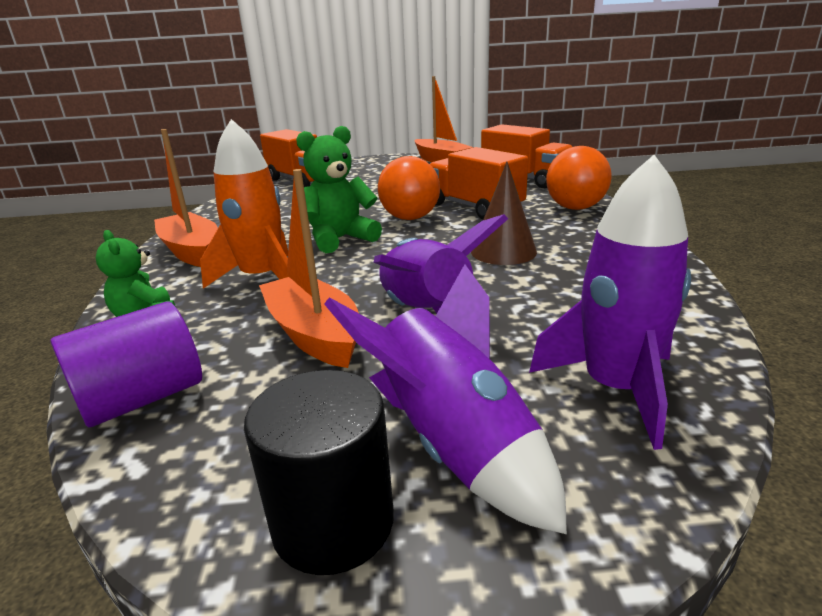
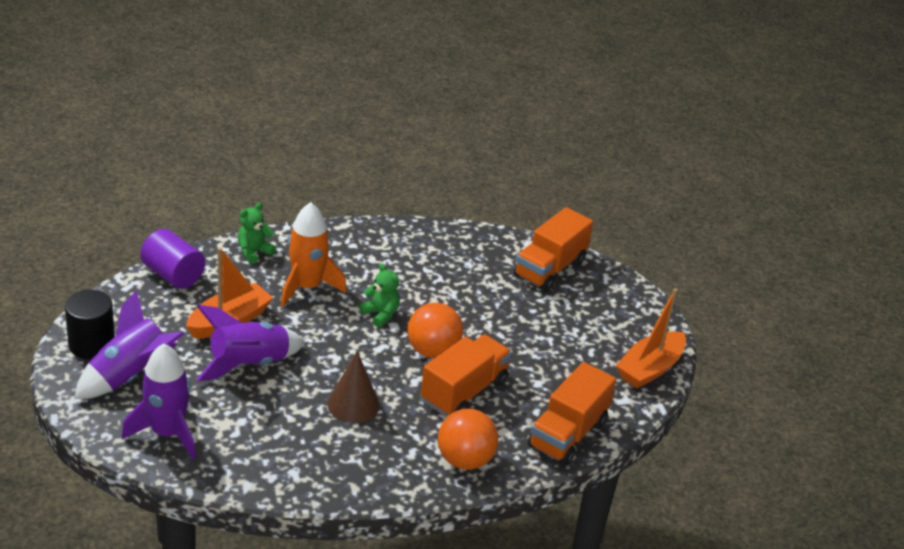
camera: 75 degrees right, 10 degrees up
(192, 251) = (356, 243): orange boat -> none
(340, 239) = (380, 314): green teddy bear -> green teddy bear, size x0.65

